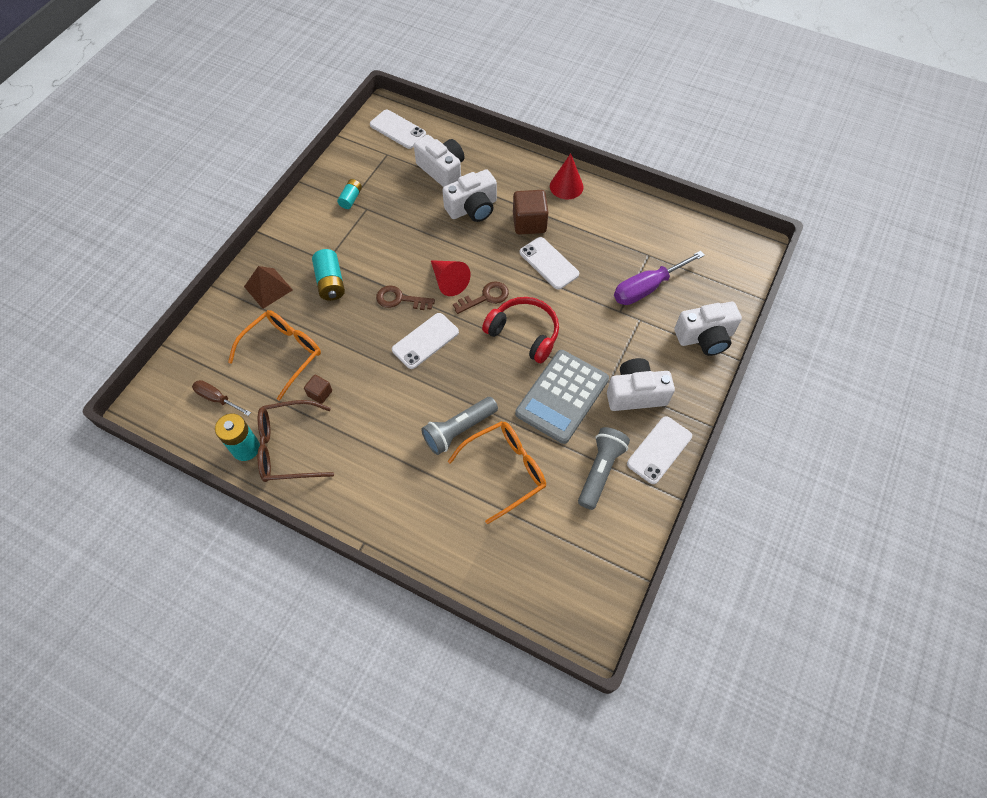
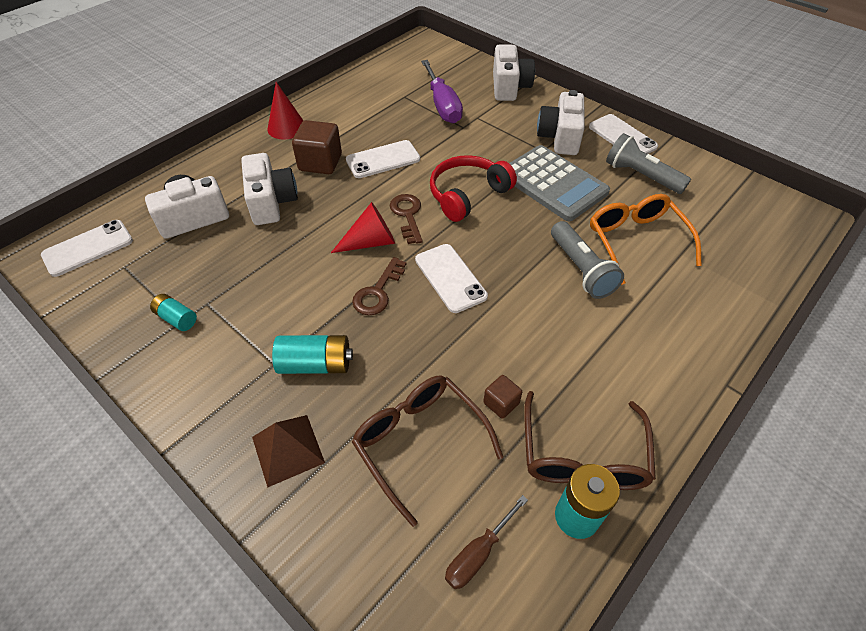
camera: 75 degrees left, 10 degrees down
(283, 353) = (419, 442): orange glasses -> brown glasses

